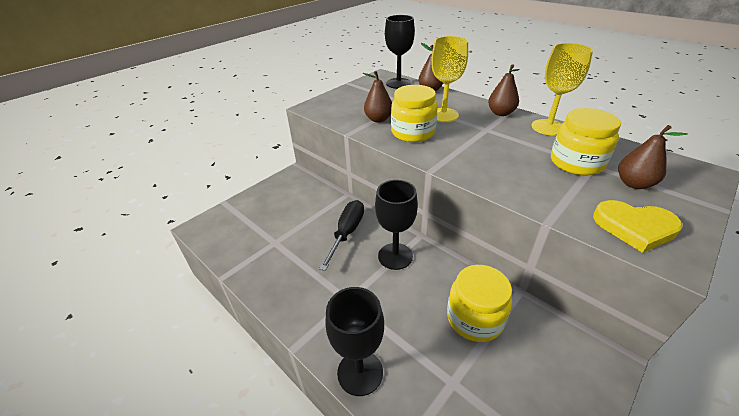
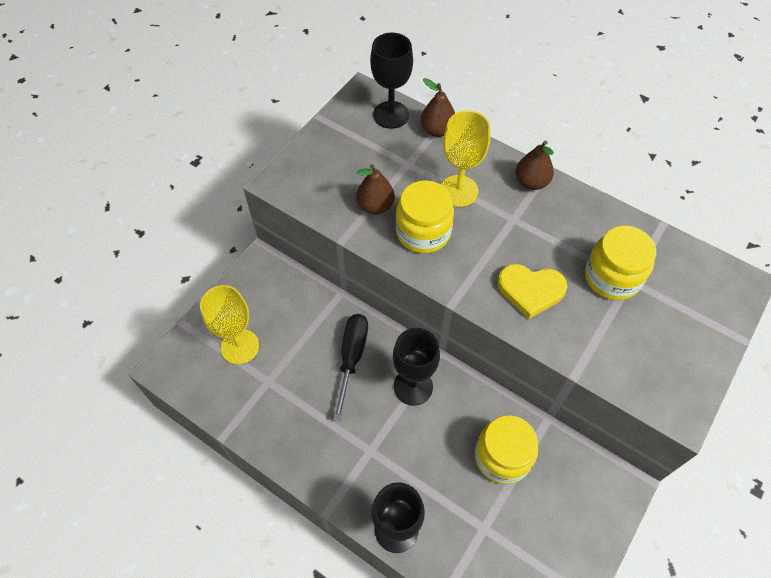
camera: 10 degrees left, 20 degrees up
(548, 127) = (587, 210): yellow goblet -> yellow goblet (240, 346)
(634, 184) = (666, 308): brown pear -> none
(634, 227) = (655, 375): yellow heart -> yellow heart (530, 291)

